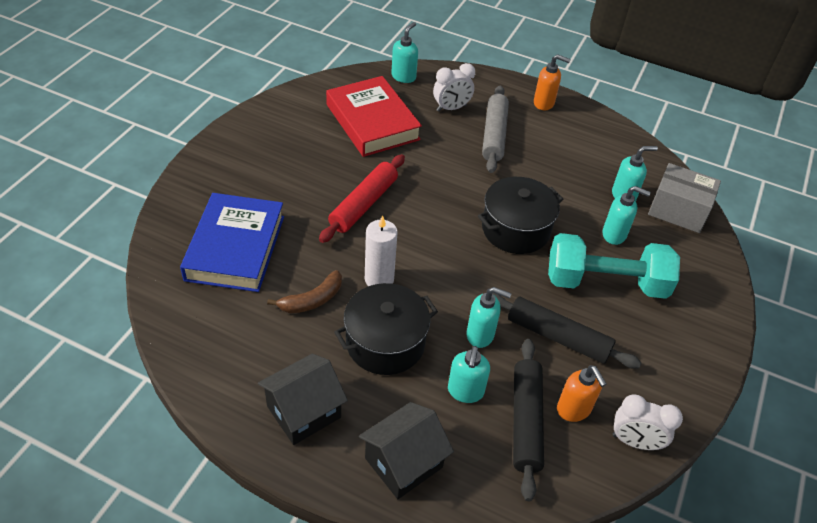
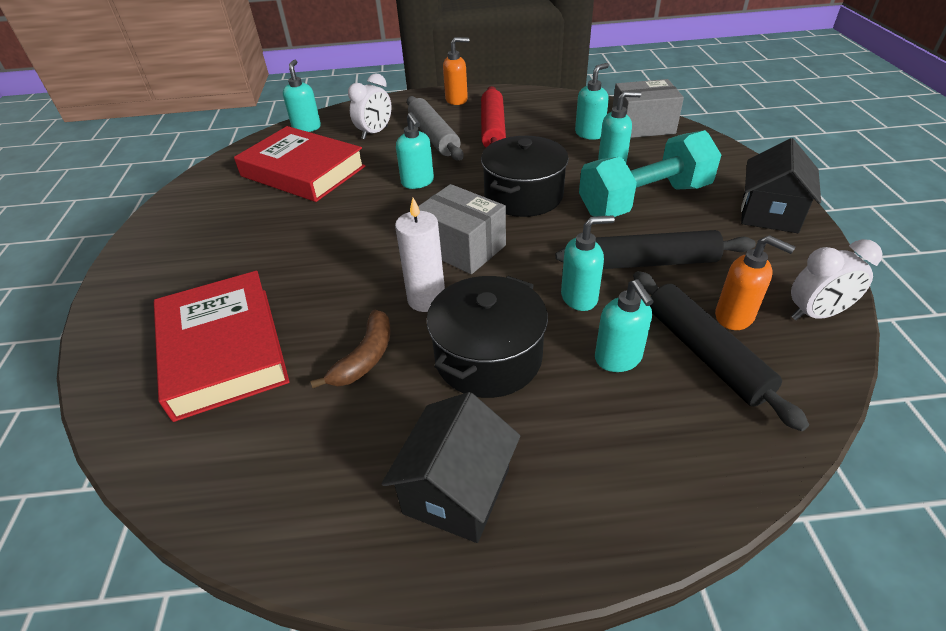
camera: 25 degrees left, 5 degrees down
(235, 248) = (223, 350): blue book -> red book
(364, 204) = (351, 240): red rolling pin -> red rolling pin (493, 129)
(403, 463) = (628, 477): black house -> black house (769, 213)
(434, 251) = (462, 247): none -> grey box
(447, 176) = (418, 182): none -> turquoise soap dispenser

